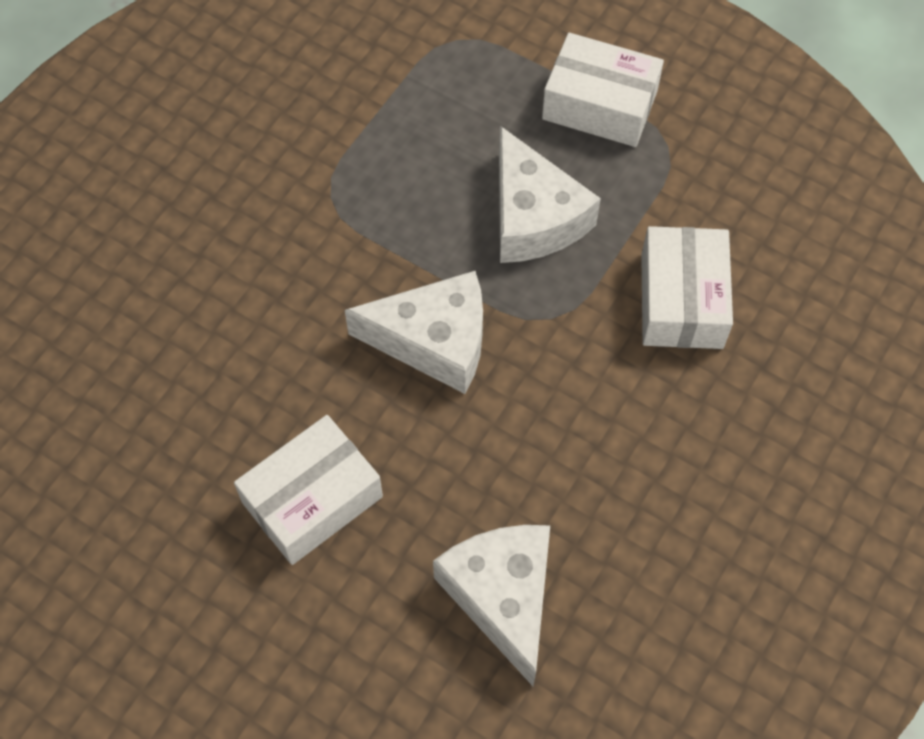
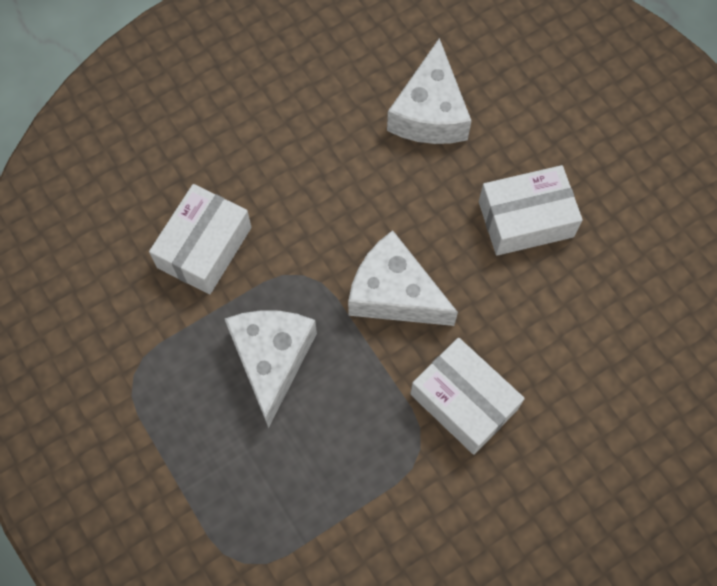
camera: 155 degrees left, 5 degrees up
(599, 105) = (163, 437): white box -> white box (464, 401)

